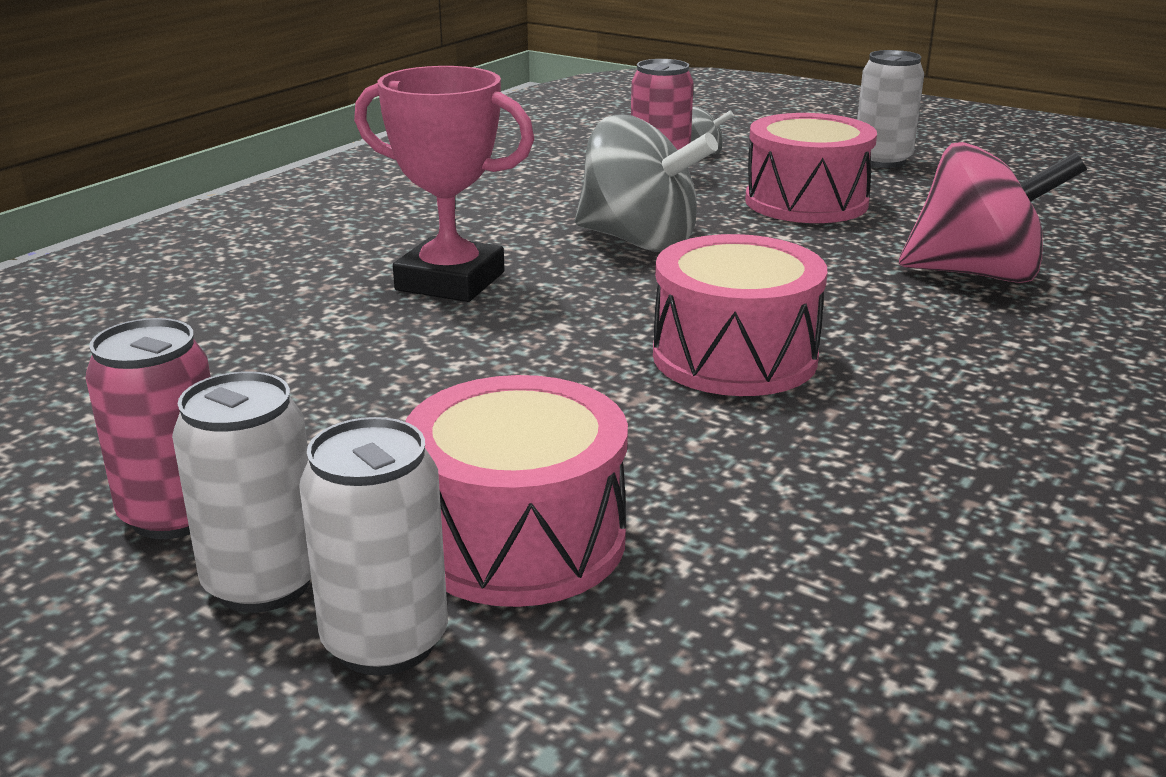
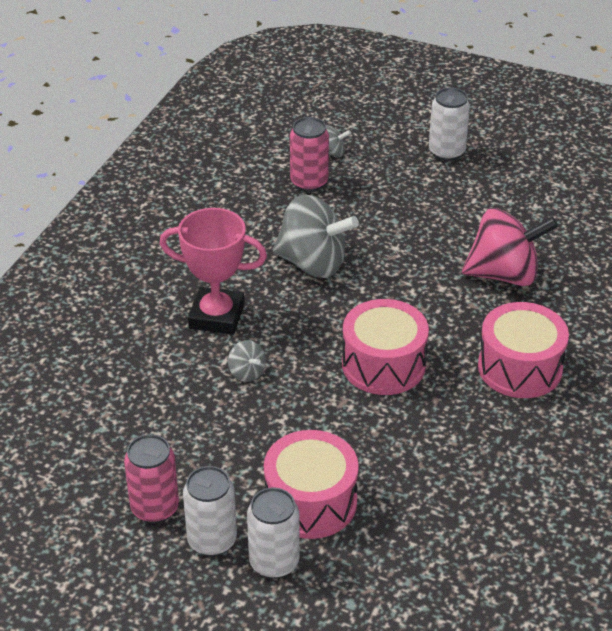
camera: 10 degrees left, 15 degrees up
(470, 346) = (247, 373): none -> grey spinning top
(806, 202) = (404, 208): pink drum -> pink drum (520, 368)

